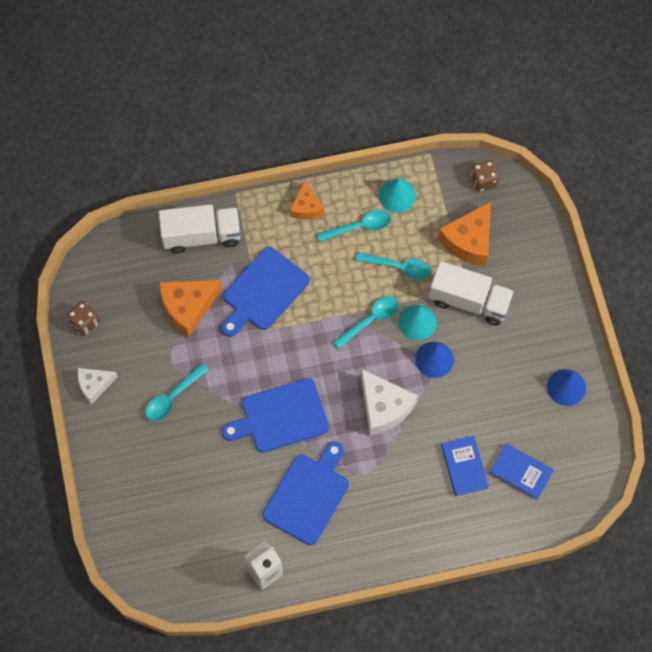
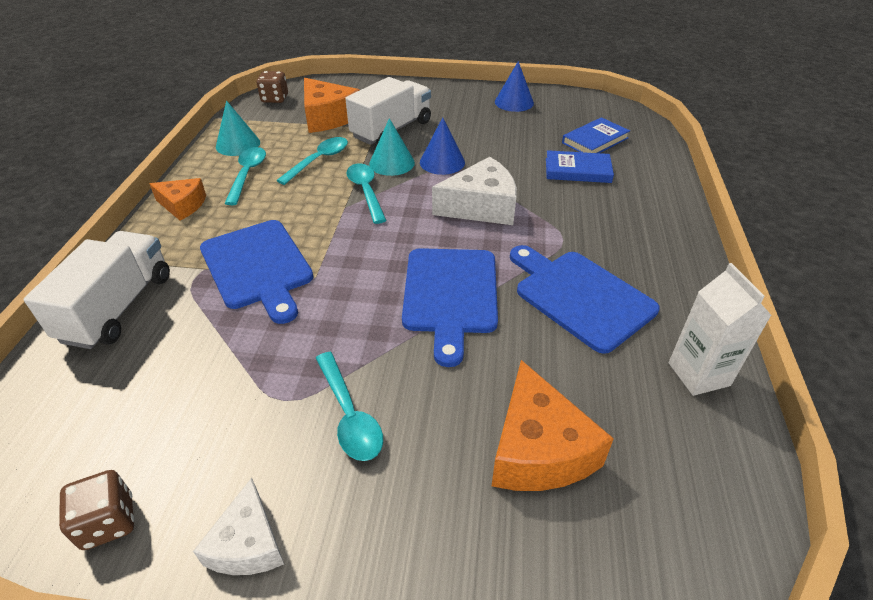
camera: 70 degrees left, 25 degrees down
(188, 307) = (212, 352): orange cheese -> orange cheese (538, 449)

